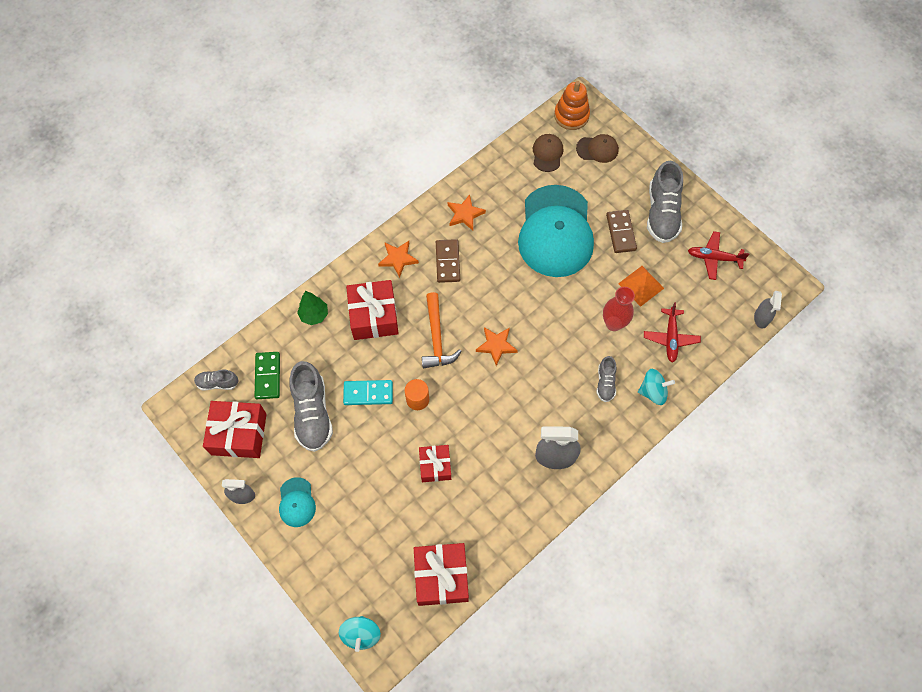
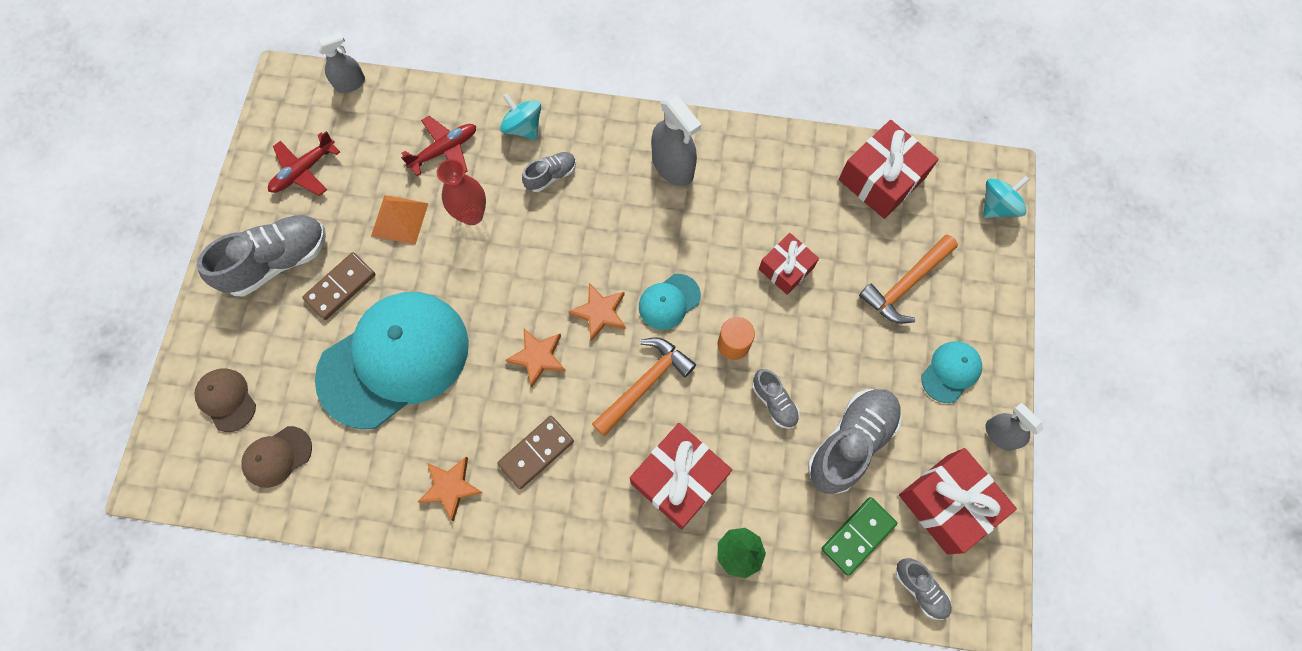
camera: 130 degrees left, 5 degrees up
(365, 526) = (906, 284): none -> orange hammer
(368, 393) = (774, 402): turquoise domino -> grey shoe
(398, 259) = (580, 517): orange star -> orange star (538, 357)
(471, 386) = (669, 301): none -> turquoise cap
(571, 116) = (189, 472): orange stacking toy -> none
(714, 258) = (304, 171): red plane -> red plane turned 75 degrees clockwise

